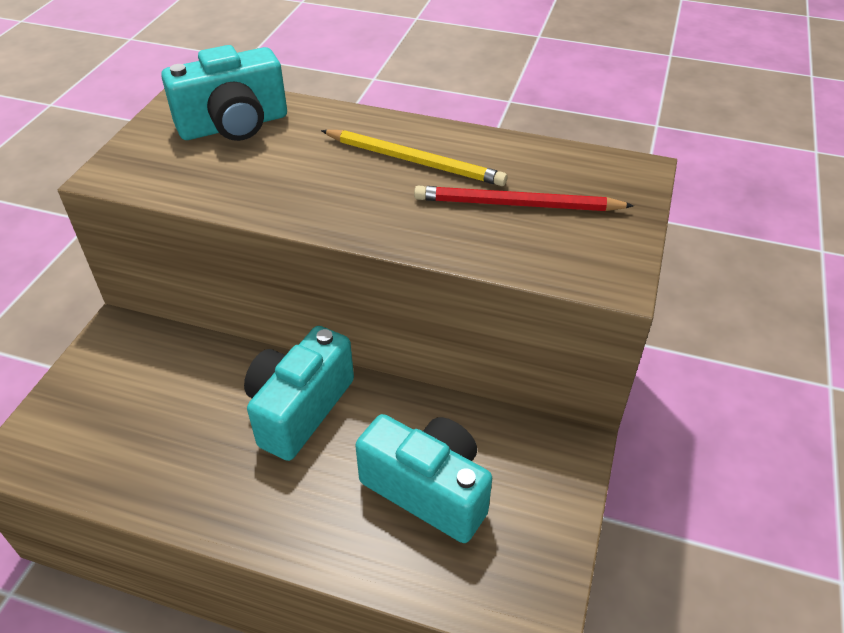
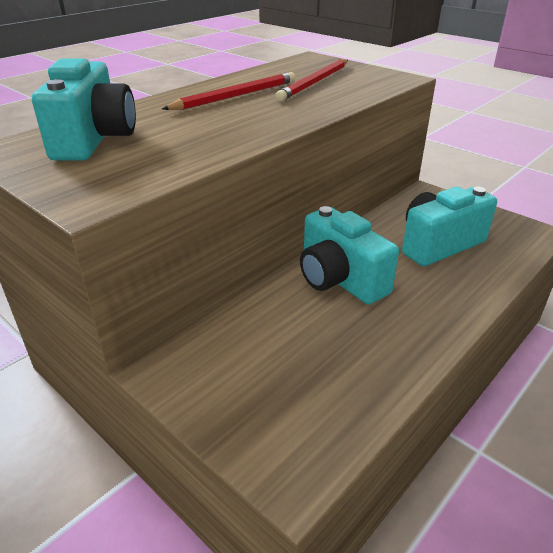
camera: 65 degrees left, 10 degrees down
(414, 161) = (235, 96): yellow pencil -> red pencil

